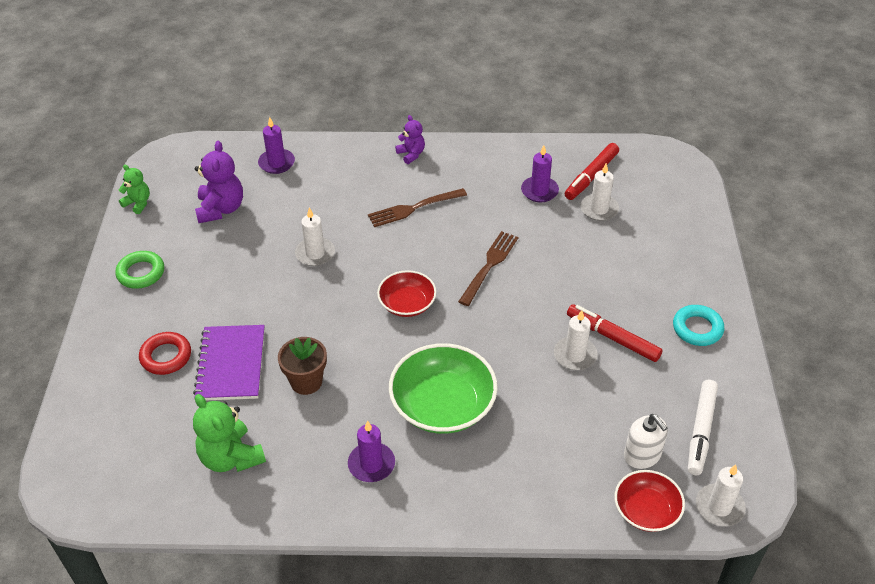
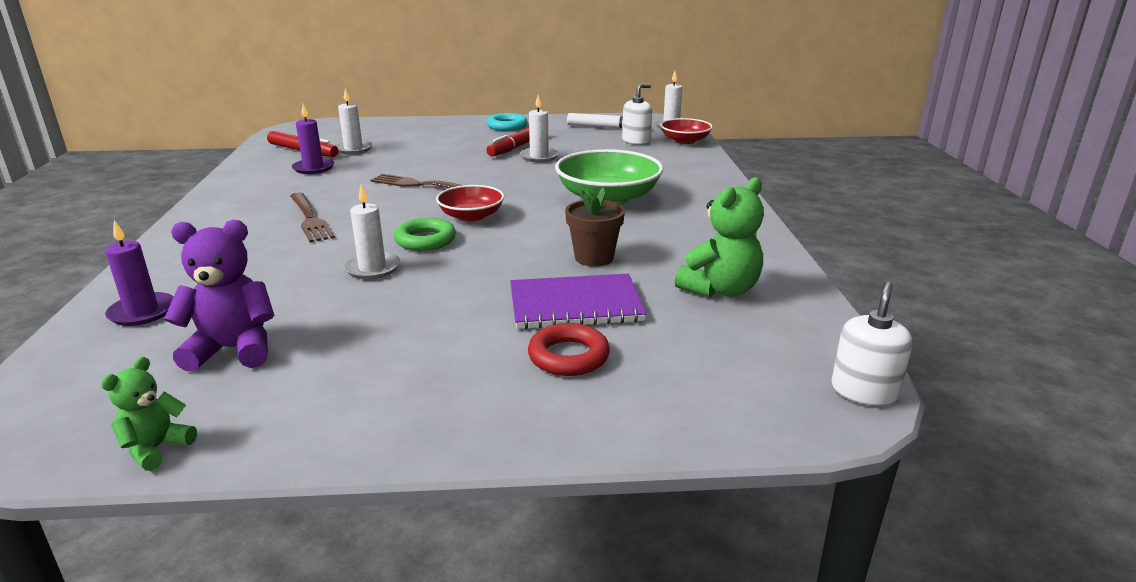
camera: 95 degrees left, 20 degrees down
(75, 506) = (864, 392): none -> white soap dispenser
(141, 273) = (373, 410): green ring -> green ring (425, 240)
(371, 464) = (691, 222): purple candle -> none
(411, 154) = (200, 224): purple teddy bear -> none

